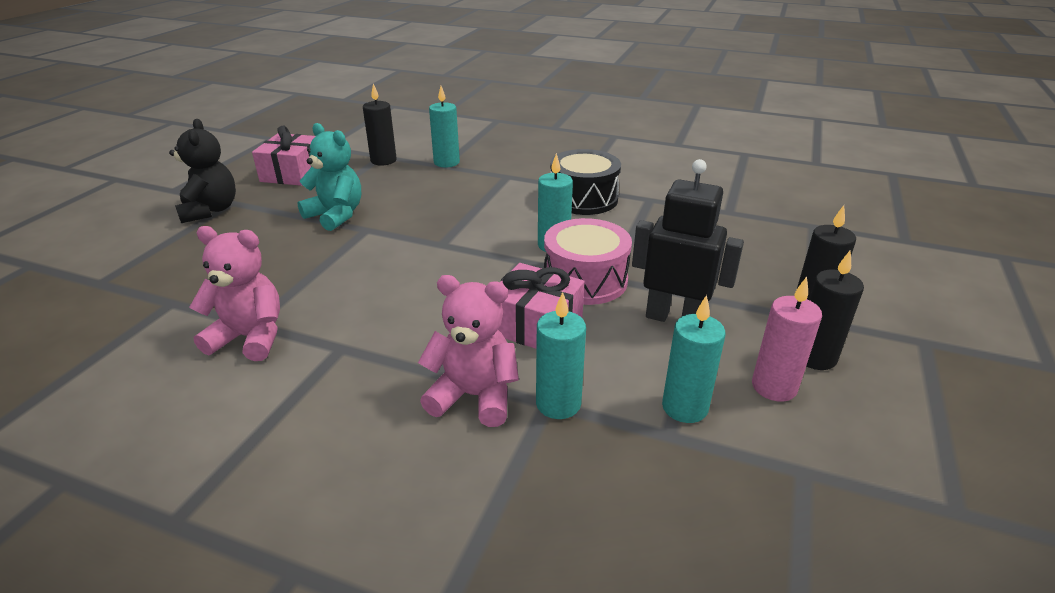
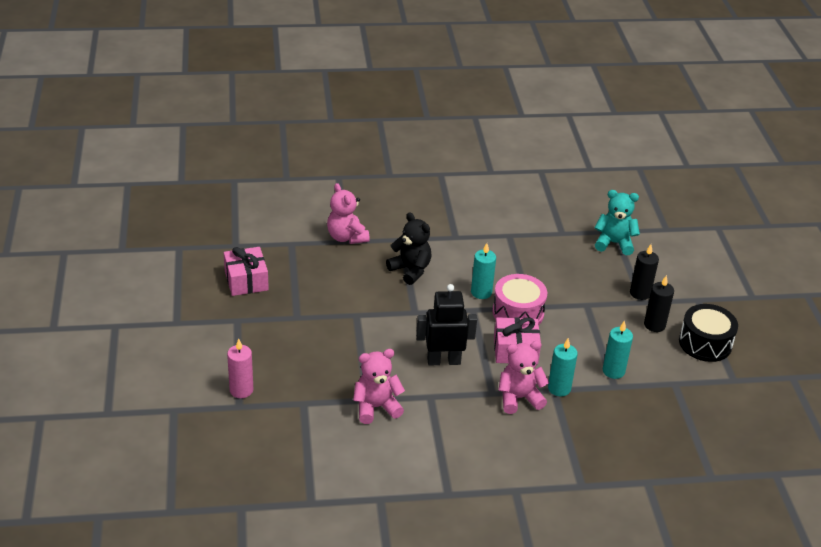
camera: 30 degrees left, 5 degrees up
(210, 210) = (232, 332): black teddy bear -> black teddy bear (410, 270)
(336, 215) = (324, 309): turquoise teddy bear -> turquoise teddy bear (614, 243)
(383, 160) = (298, 248): black candle -> none
(446, 162) = (346, 237): turquoise candle -> pink teddy bear
(583, 199) = (468, 247): black drum -> black drum (705, 343)
(674, 318) = (579, 323): black robot -> black robot (443, 361)
(774, 387) = (645, 347): pink candle -> pink candle (241, 390)

